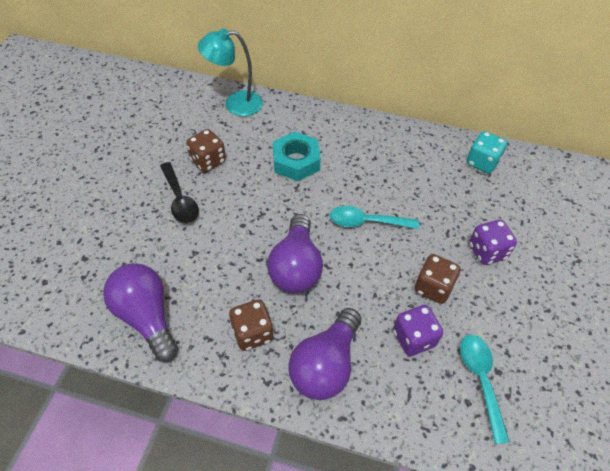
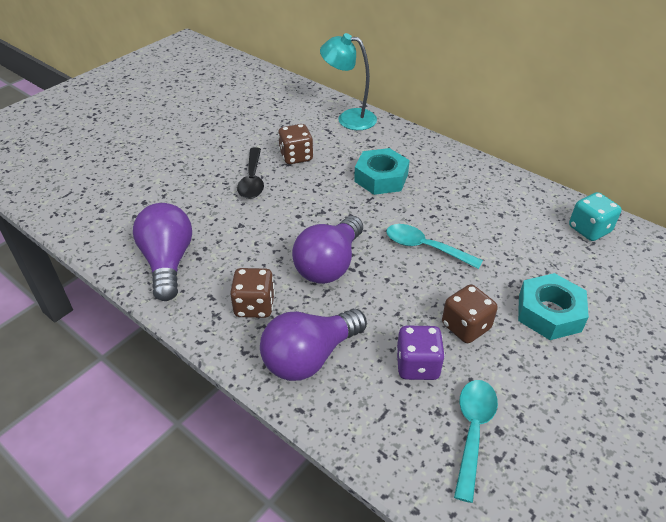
camera: 25 degrees right, 10 degrees down
(487, 251) = (549, 313): purple dice -> turquoise nut

